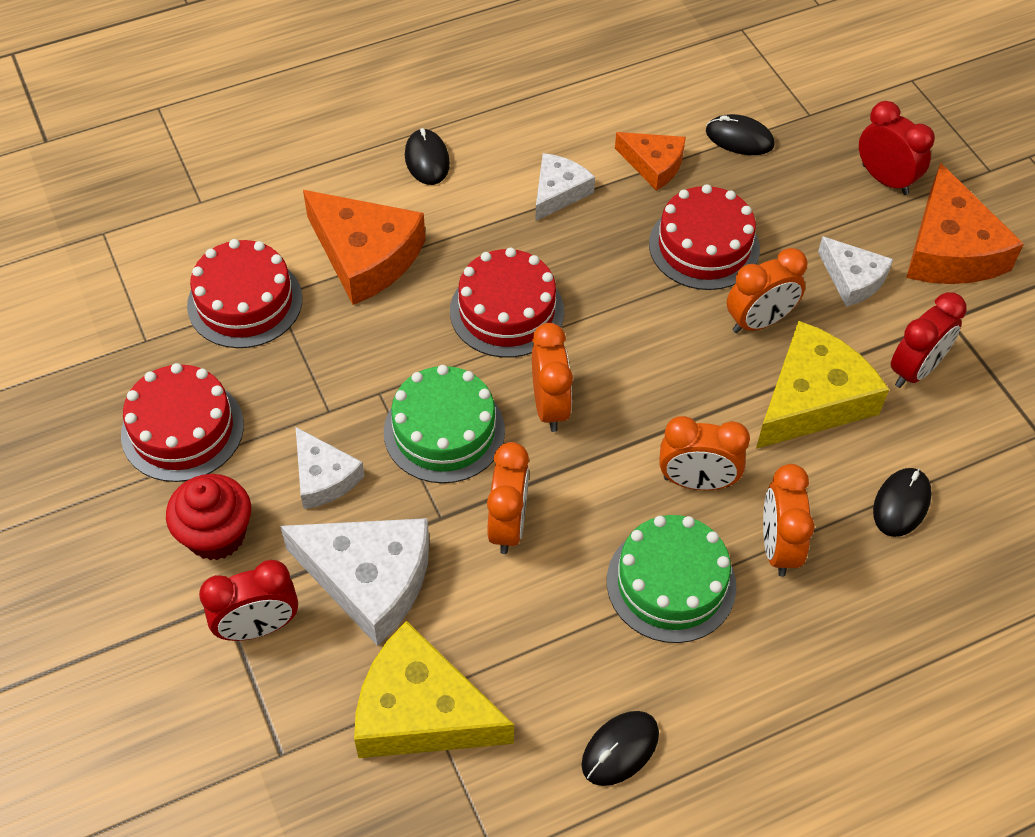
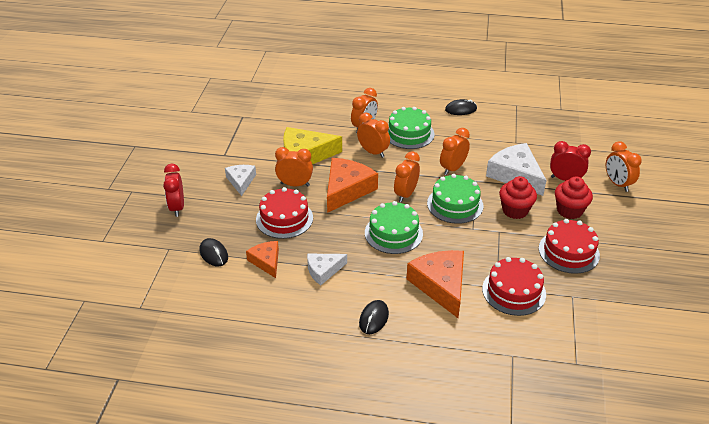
camera: 145 degrees left, 15 degrees down
(137, 677) = (617, 184): none -> orange clock
(323, 477) = (515, 210): white cheese -> red cupcake
(421, 711) = (518, 139): yellow cheese -> none
(507, 311) = (393, 233): red cake -> green cake
(901, 504) = (311, 120): black mouse -> none
(915, 370) = (258, 147): red clock -> none
(950, 249) = (190, 174): orange cheese -> orange cheese (347, 190)

